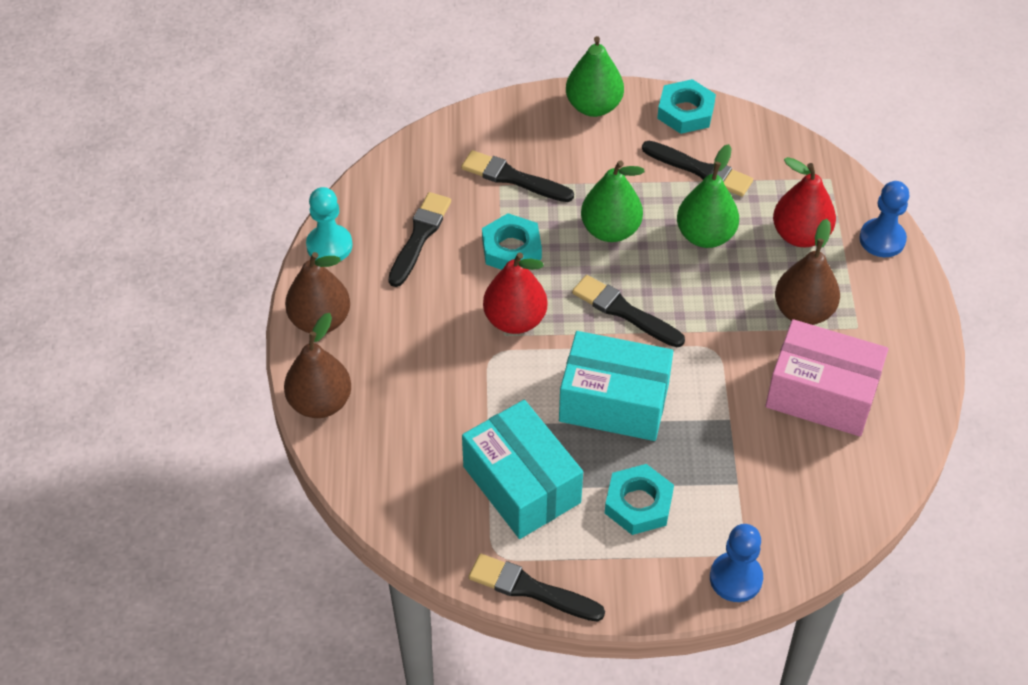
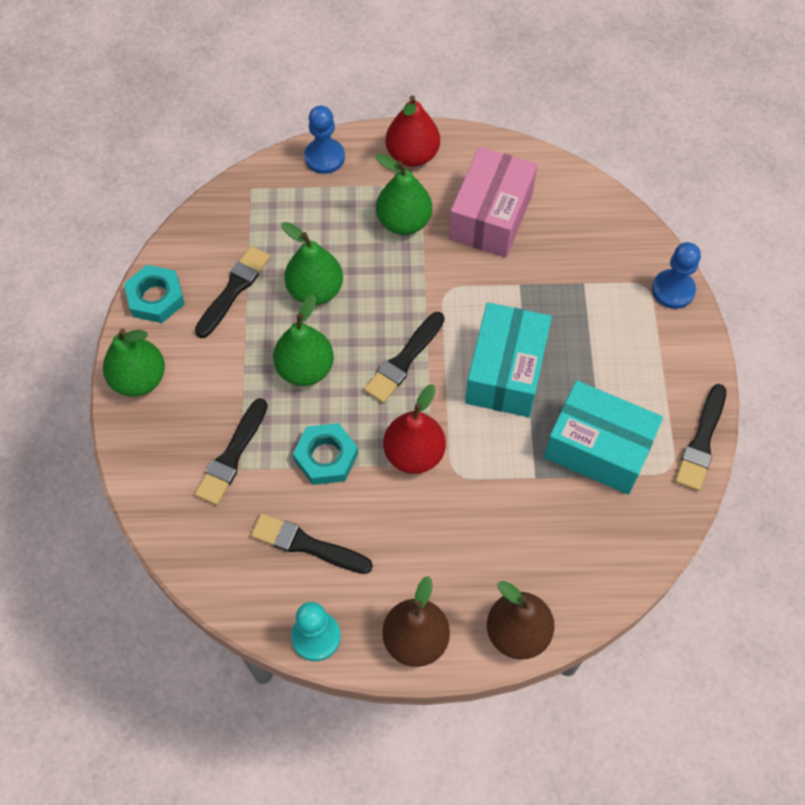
camera: 90 degrees left, 10 degrees up
(521, 484) = (598, 448): turquoise box -> turquoise box turned 60 degrees clockwise
(638, 504) = (610, 357): turquoise nut -> none
(800, 235) = (317, 216): red pear -> red pear (412, 155)
(803, 311) = (404, 221): brown pear -> green pear

